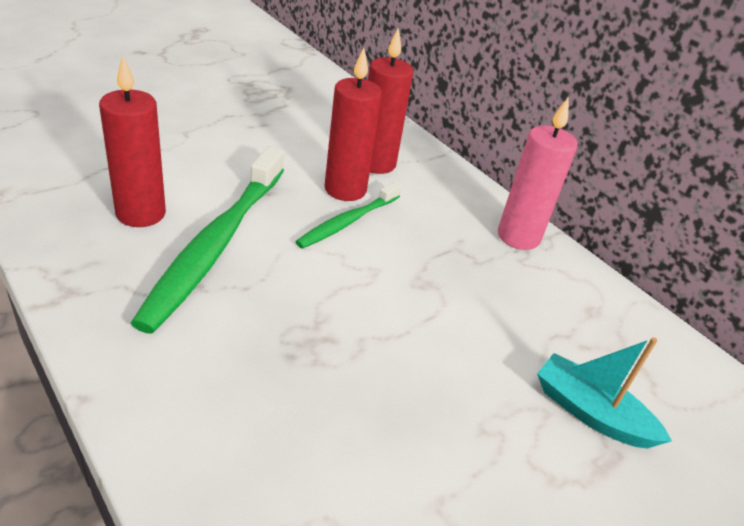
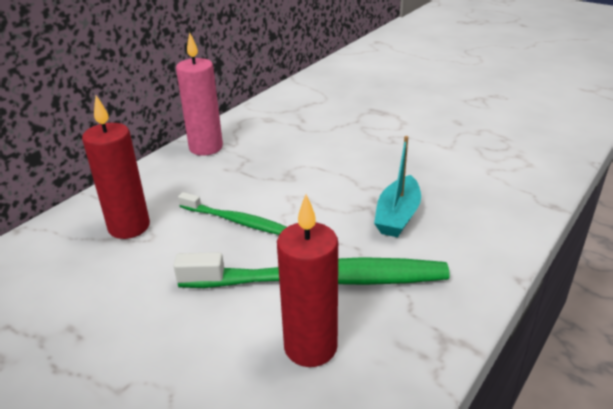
camera: 100 degrees left, 5 degrees down
(345, 189) = (187, 234): red candle -> none
(591, 413) = (352, 116): turquoise boat -> turquoise boat (397, 216)

